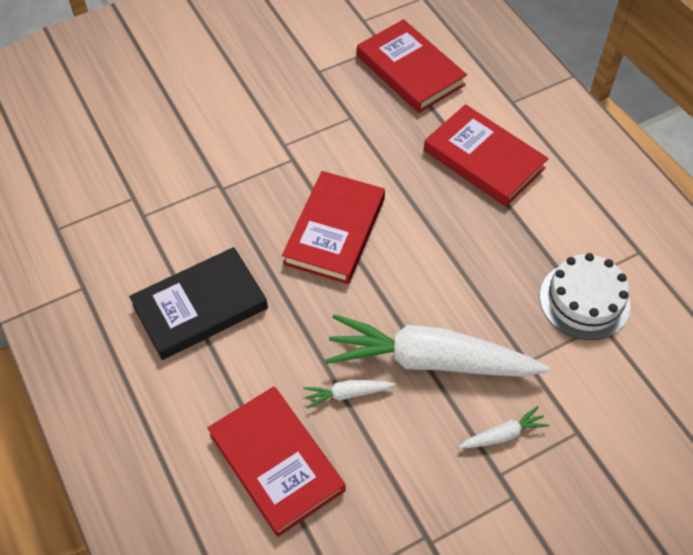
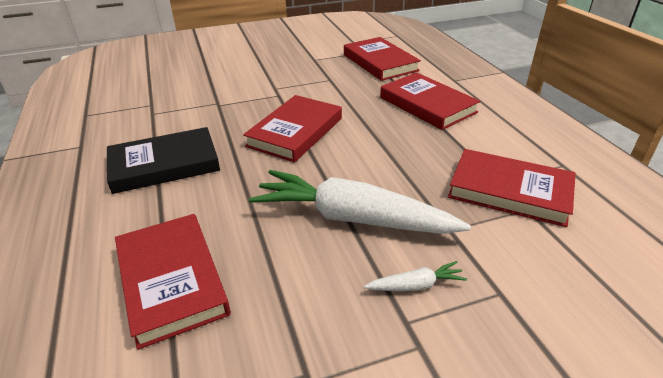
camera: 10 degrees right, 20 degrees down
(347, 394) = (265, 234): white carrot -> none
(584, 300) = (509, 191): white cake -> red book

